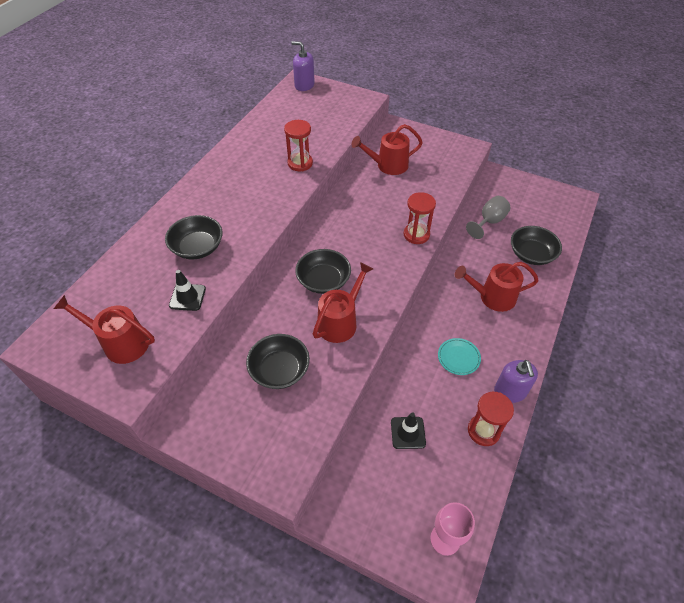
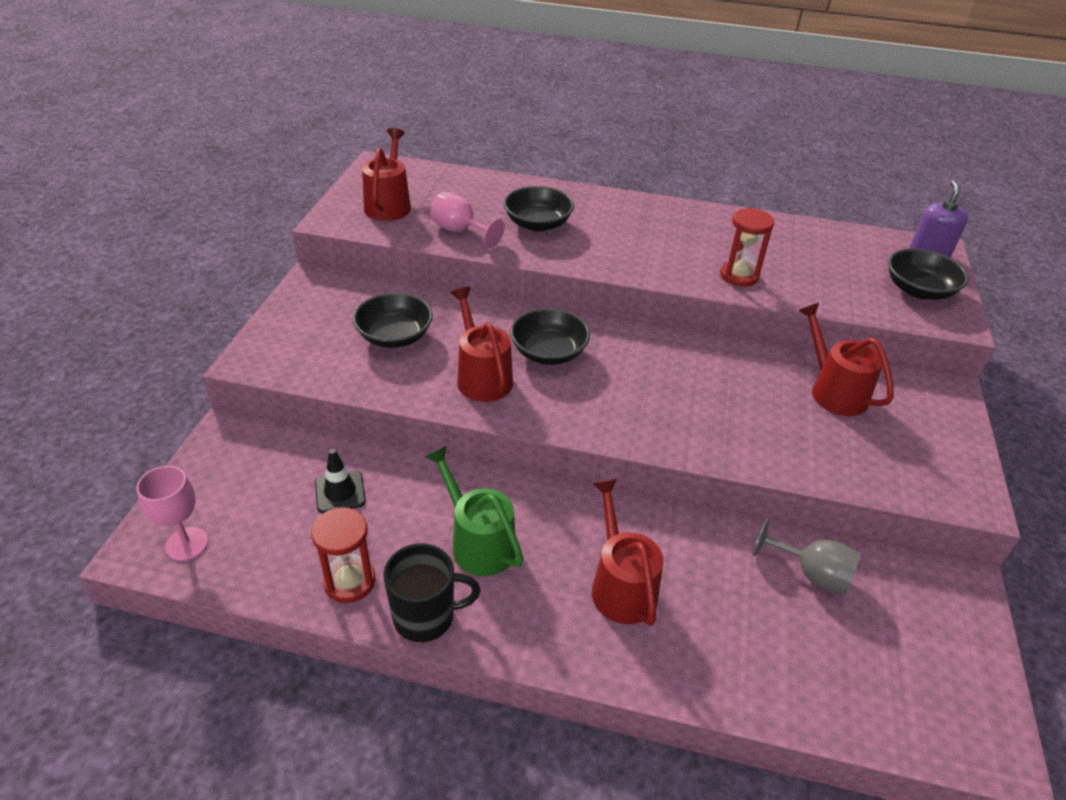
camera: 75 degrees right, 10 degrees down
(187, 297) = (460, 231): black traffic cone -> pink goblet
(340, 322) = (482, 377): red watering can -> red watering can turned 135 degrees counterclockwise
(416, 234) = (686, 440): red hourglass -> none
(458, 357) = (478, 542): turquoise plate -> green watering can
(510, 391) = (426, 616): purple soap dispenser -> black mug
(531, 254) = (758, 650): black bowl -> black bowl (918, 290)

